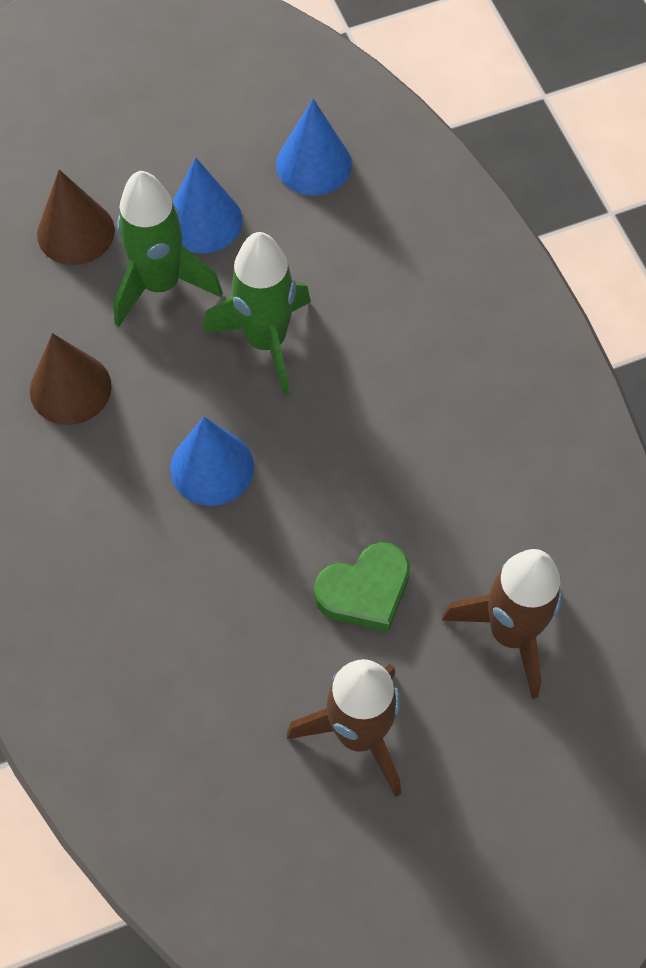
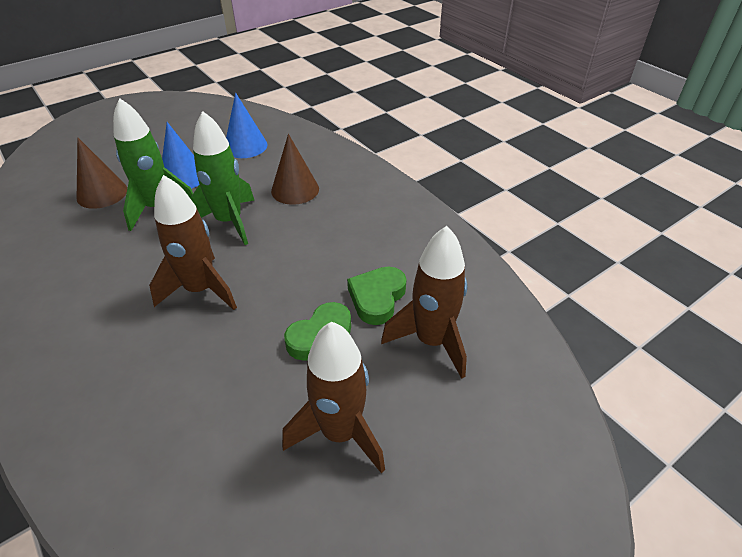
camera: 15 degrees left, 20 degrees down
(70, 388) = (97, 266): brown cone -> brown cone (295, 189)
(212, 467) = (201, 290): blue cone -> brown rocket
(456, 542) = (377, 298): none -> green heart

